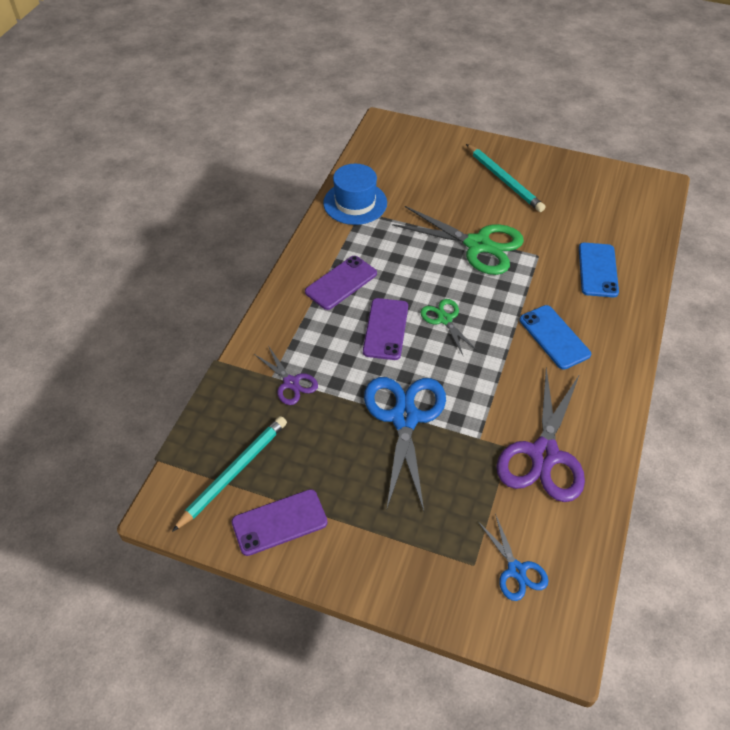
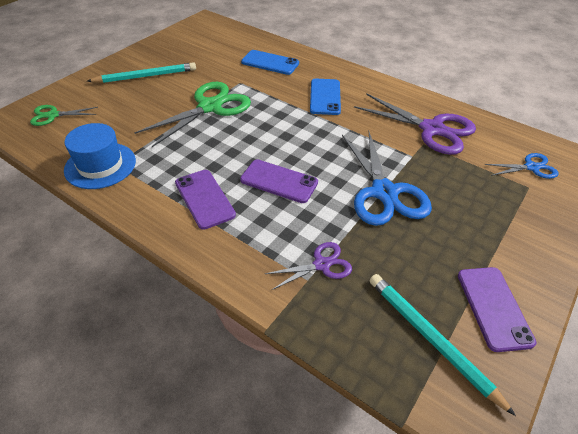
camera: 75 degrees left, 5 degrees down
(404, 418) = (384, 192): blue scissors -> blue scissors turned 120 degrees counterclockwise
(444, 319) = (283, 144): green scissors -> green scissors (53, 115)
(554, 337) = (325, 97): blue phone -> blue phone turned 75 degrees counterclockwise

